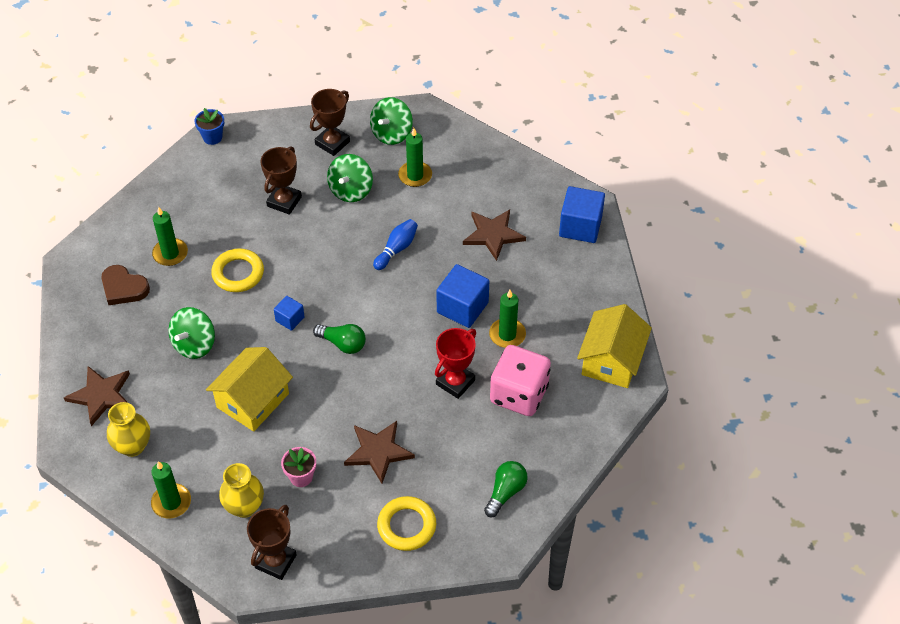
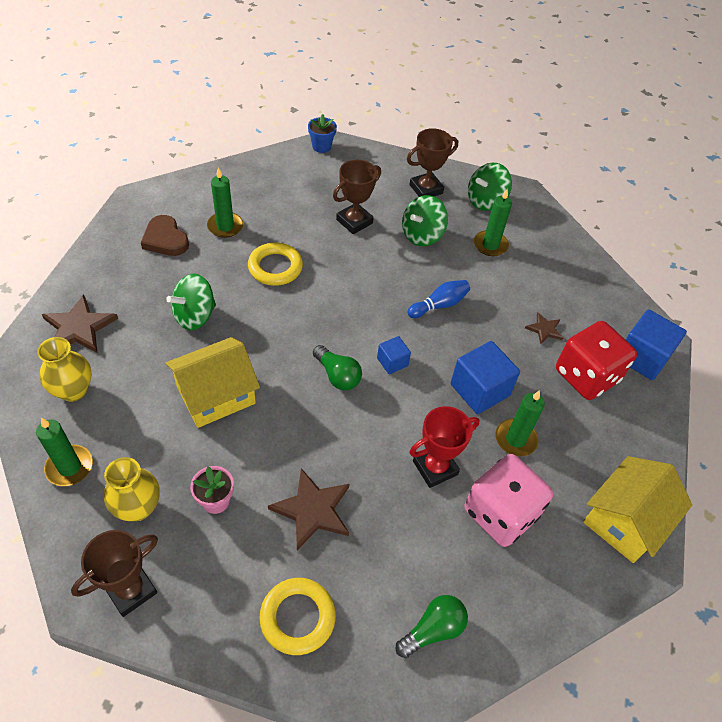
camera: 20 degrees right, 0 degrees up
(290, 319) = (299, 329): blue cube -> blue cube (392, 362)
(493, 235) = (544, 329): brown star -> brown star, size x0.55
(542, 260) = (586, 376): none -> red dice

